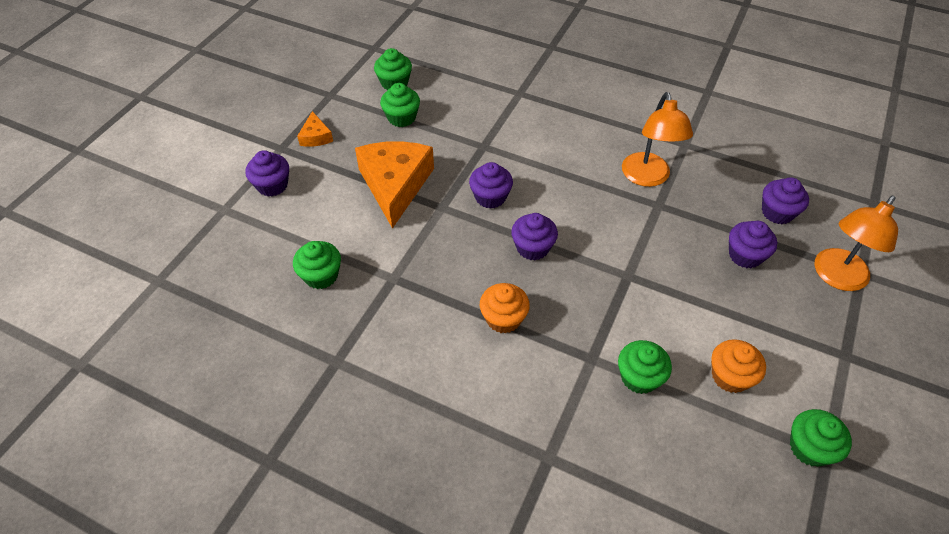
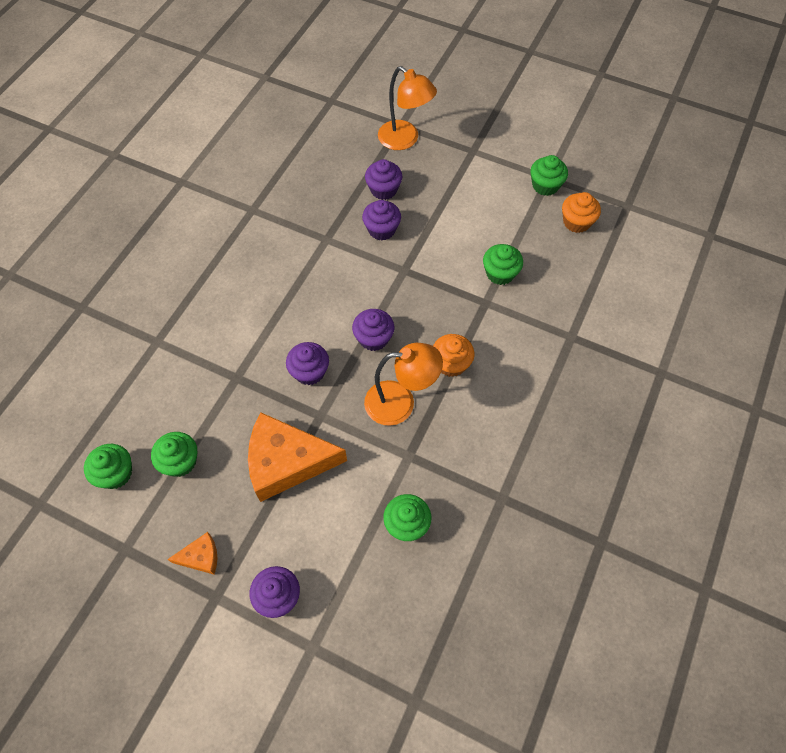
camera: 90 degrees left, 10 degrees up
(647, 177) = (293, 243): orange lamp -> orange lamp (400, 402)
(730, 376) = (495, 218): orange cupcake -> orange cupcake (576, 222)
(777, 212) = (339, 161): purple cupcake -> purple cupcake (382, 229)

